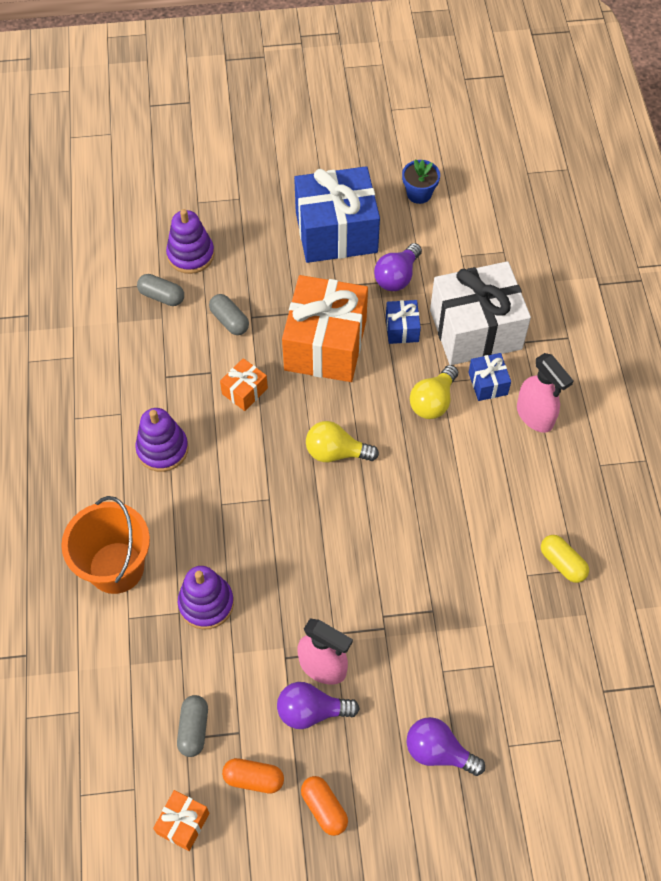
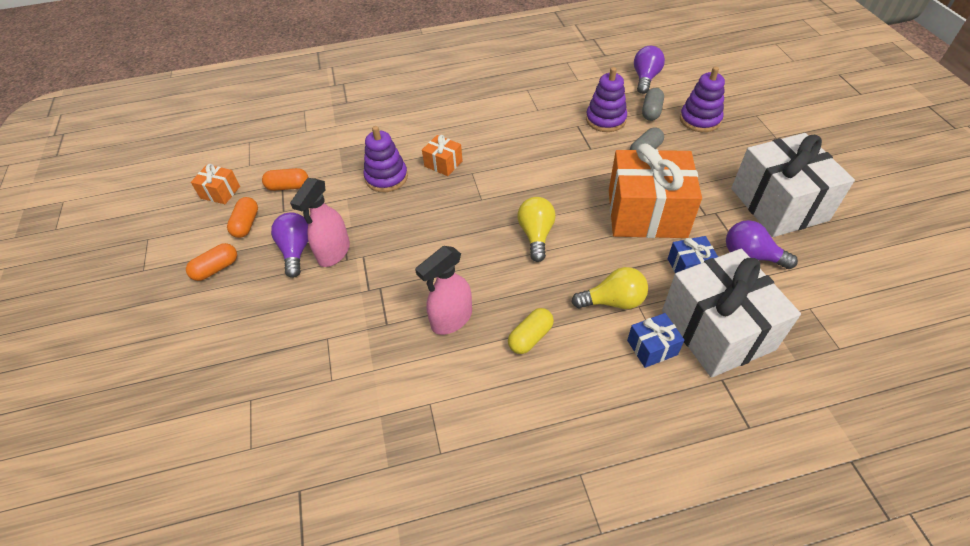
camera: 85 degrees right, 10 degrees down
(116, 567) = (412, 129): orange bucket -> none
(162, 449) = (513, 134): purple stacking toy -> purple stacking toy (605, 120)
(193, 729) = (288, 186): grey capsule -> orange capsule
(244, 391) = (579, 170): orange gift -> orange gift (443, 164)
(336, 232) = (778, 204): blue gift -> white gift
(419, 193) = (870, 262): blue flower pot -> none
(433, 401) = (613, 301): yellow light bulb -> yellow light bulb turned 150 degrees clockwise
(438, 751) = (251, 342): purple light bulb -> purple light bulb (645, 78)
(535, 416) = (626, 397): pink spray bottle -> pink spray bottle (451, 319)
(562, 563) = (446, 438): yellow capsule -> yellow capsule (530, 337)

